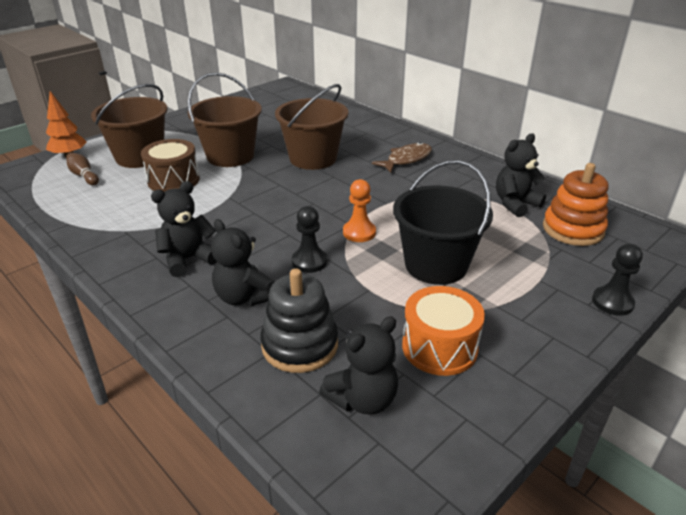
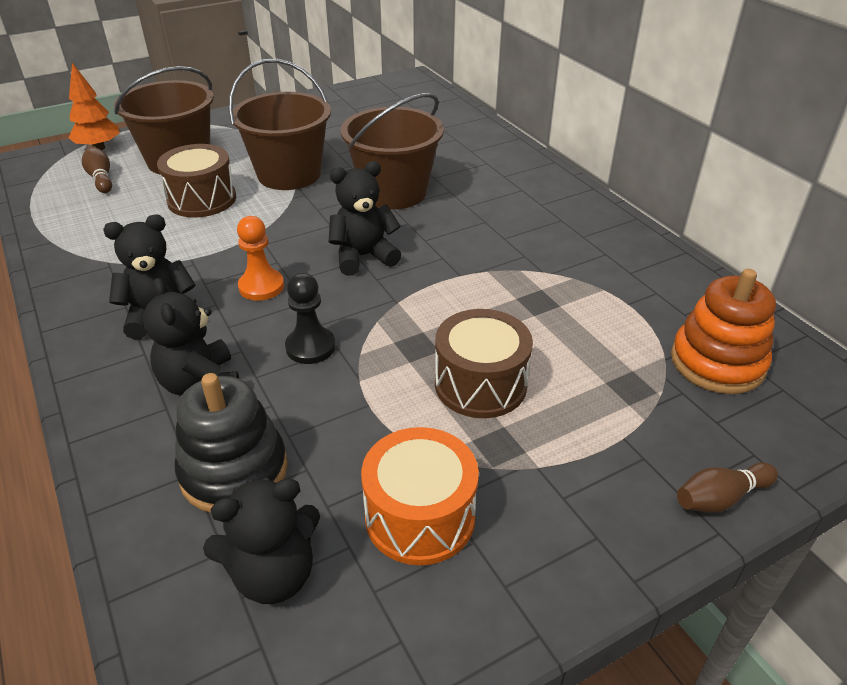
camera: 15 degrees right, 5 degrees up
(359, 232) = (399, 314): orange pawn -> orange pawn (261, 286)
(406, 159) = (522, 211): brown fish -> none
(436, 265) = (480, 384): black bucket -> brown drum
(515, 204) = (647, 306): black teddy bear -> black teddy bear (363, 257)
(612, 302) = (720, 498): black pawn -> brown bowling pin

